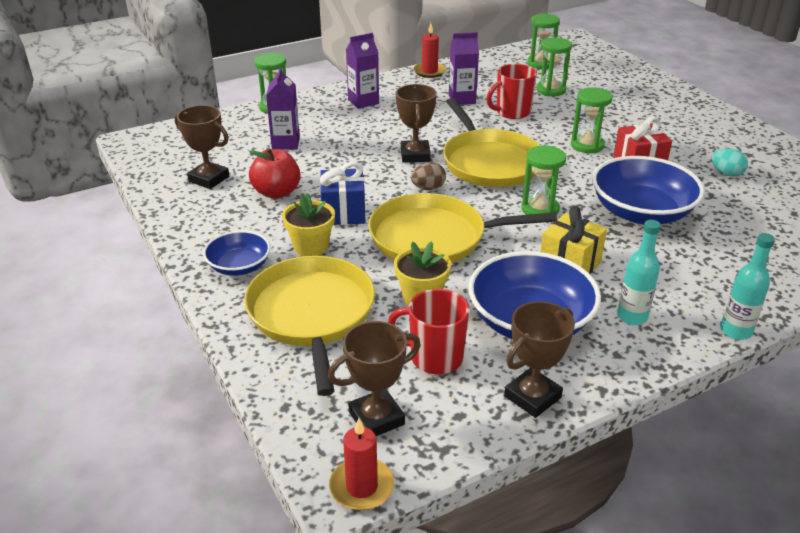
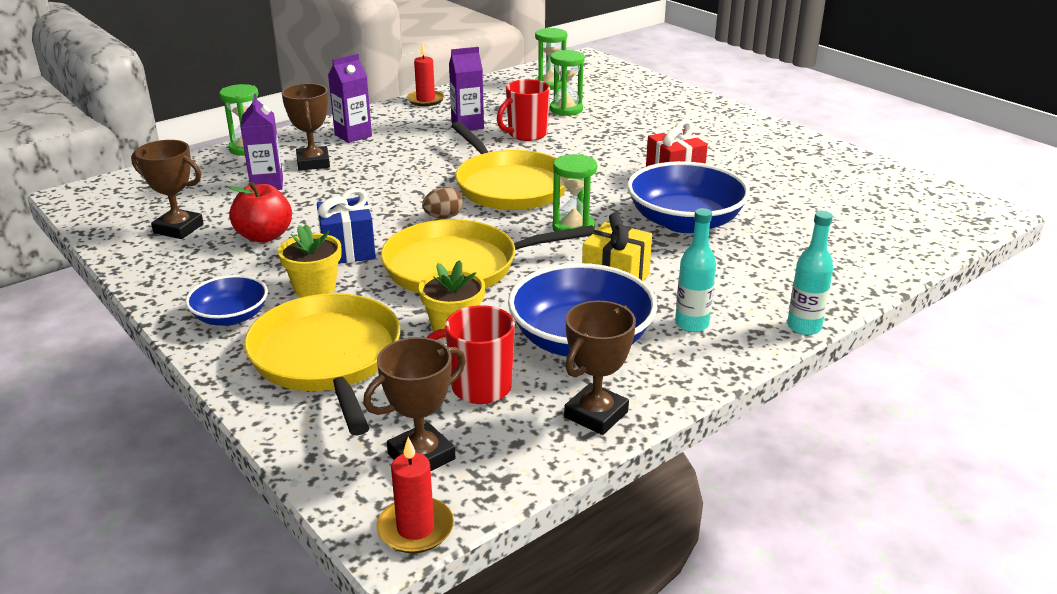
camera: 10 degrees left, 5 degrees down
(415, 155) = (423, 185): brown trophy -> brown trophy (313, 163)
(587, 145) = (615, 161): green hourglass -> none
(726, 173) = (768, 177): turquoise egg -> none

